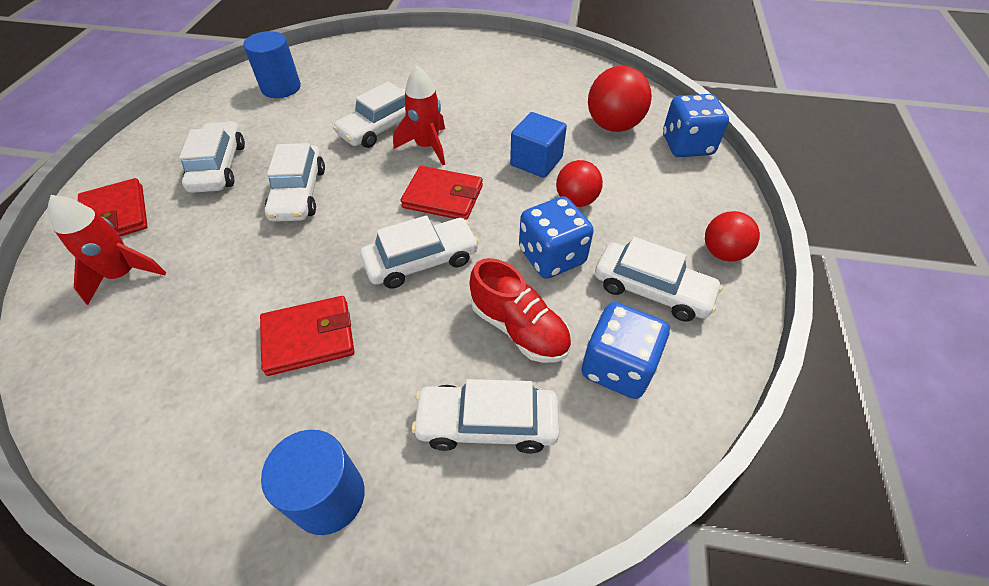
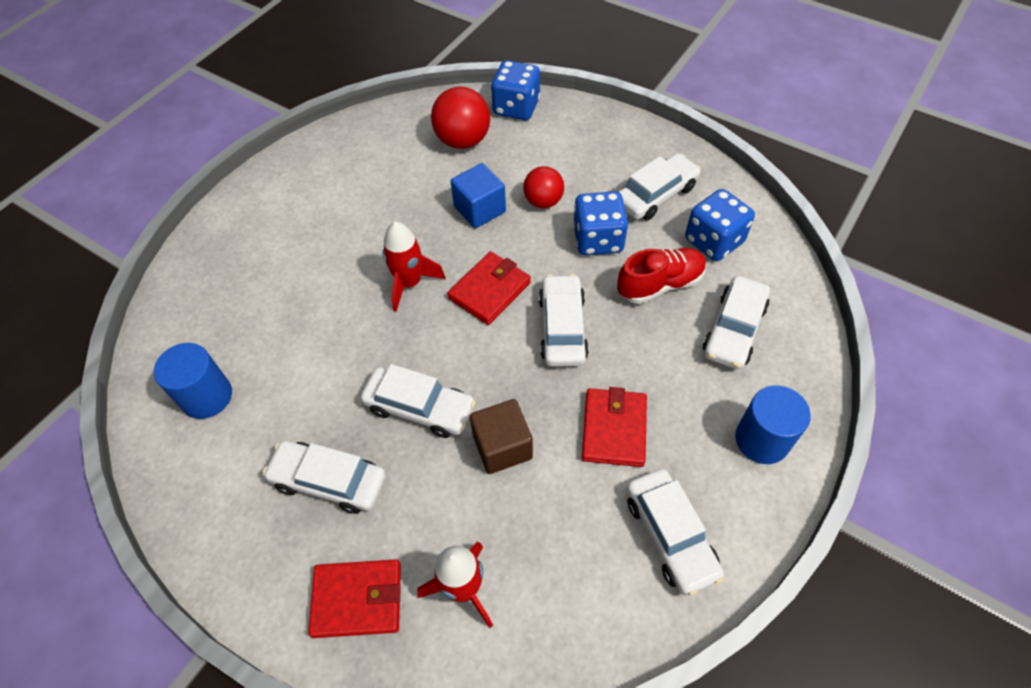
camera: 65 degrees left, 5 degrees up
(270, 257) = (502, 446): none -> brown cube
(381, 127) = (353, 314): white car -> white car (670, 535)
(722, 253) = (639, 142): red ball -> none

